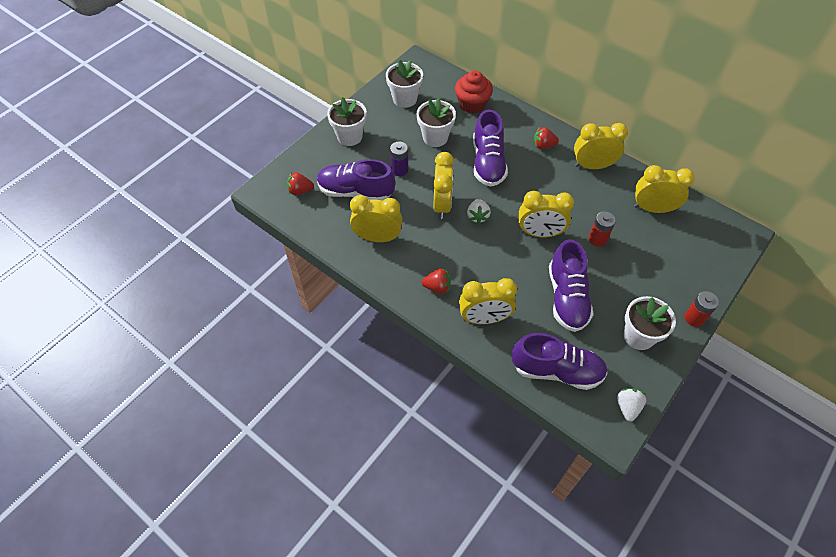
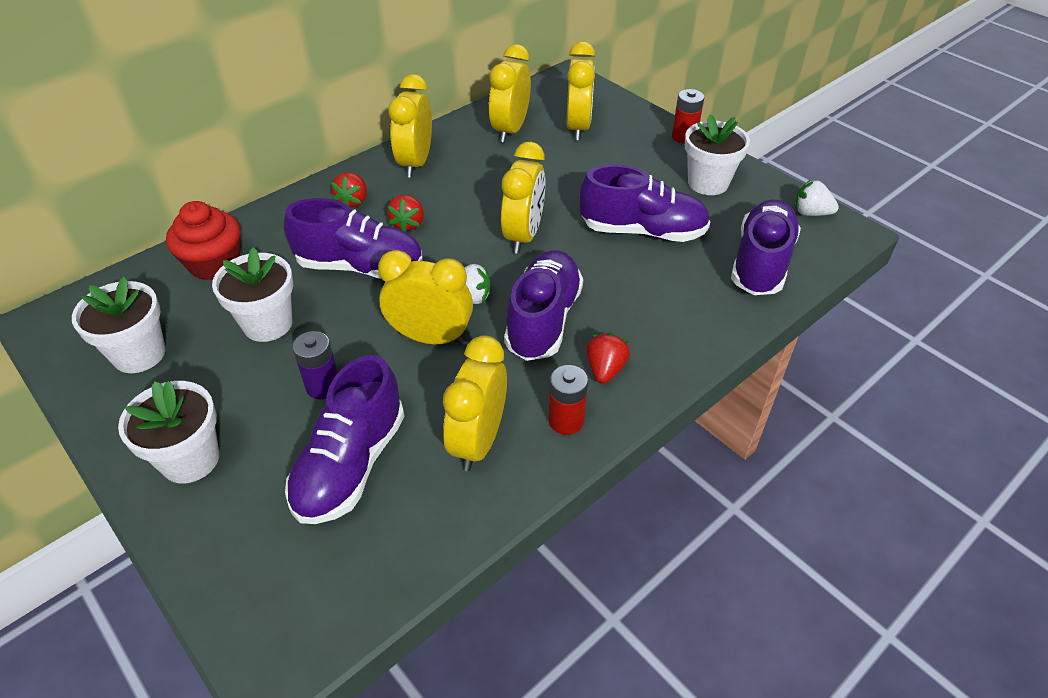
camera: 80 degrees left, 10 degrees down
(300, 191) = (305, 572): red strawberry -> red strawberry (408, 224)
(468, 253) = (543, 320): none -> purple shoe
(484, 318) = (671, 321): yellow clock -> yellow clock (578, 127)
(597, 239) = (549, 185): red battery -> red battery (566, 421)

